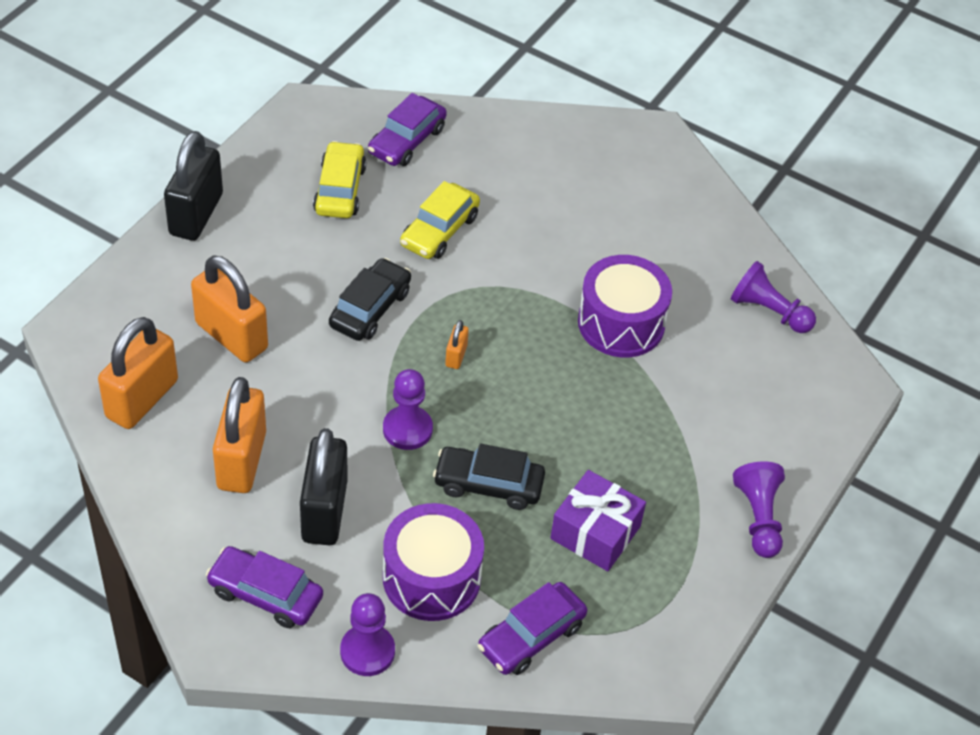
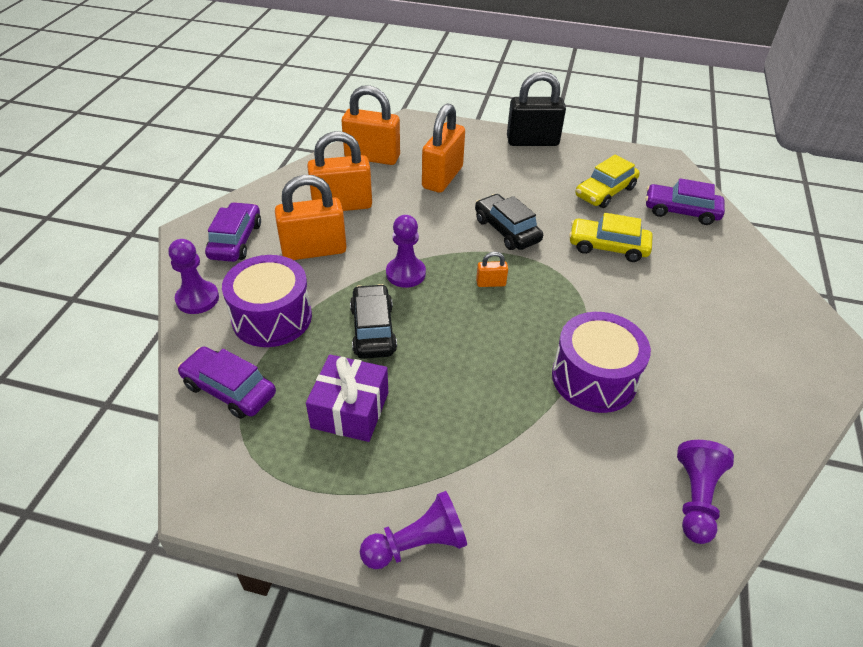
camera: 75 degrees right, 5 degrees down
(324, 511) = (314, 250): black padlock -> orange padlock
(340, 189) = (605, 192): yellow car -> yellow car turned 150 degrees clockwise
(370, 309) = (507, 230): black car -> black car turned 135 degrees counterclockwise

